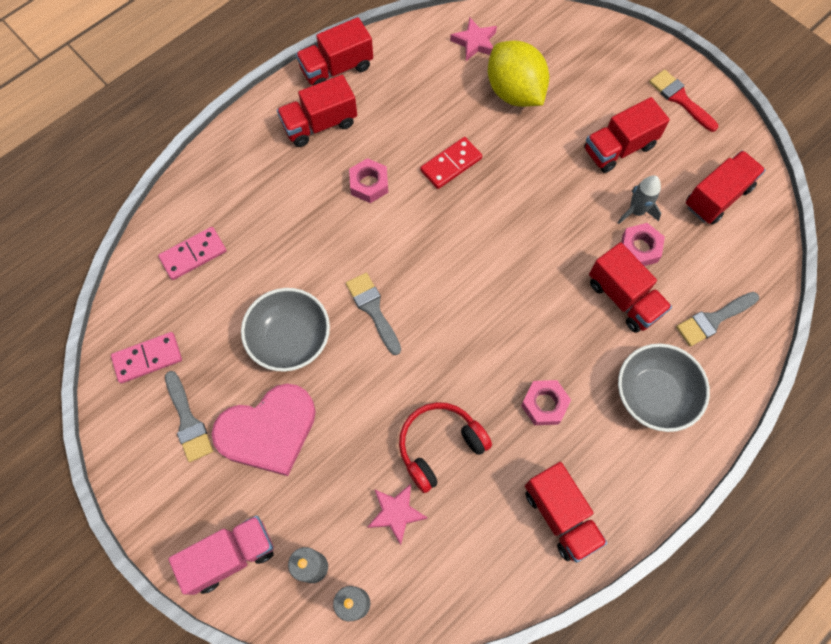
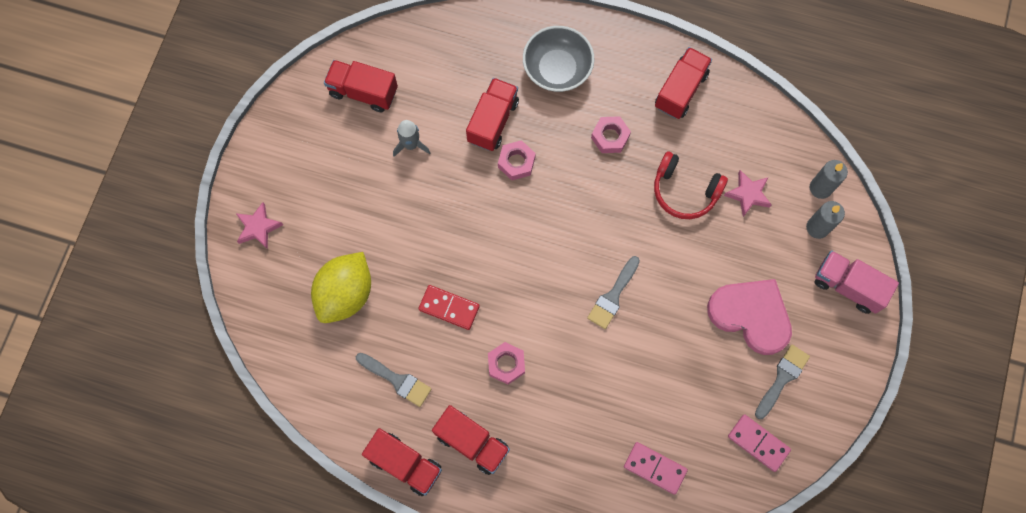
camera: 120 degrees left, 5 degrees up
(290, 339) = (674, 344): grey bowl -> none
(475, 42) = (309, 356): pink star -> pink star (258, 227)
(619, 148) = (357, 183): red truck -> none
(639, 248) = (443, 128): pink nut -> pink nut (516, 162)
(680, 99) = (280, 158): red brush -> none
(713, 319) = (474, 54): grey brush -> grey brush (397, 380)

